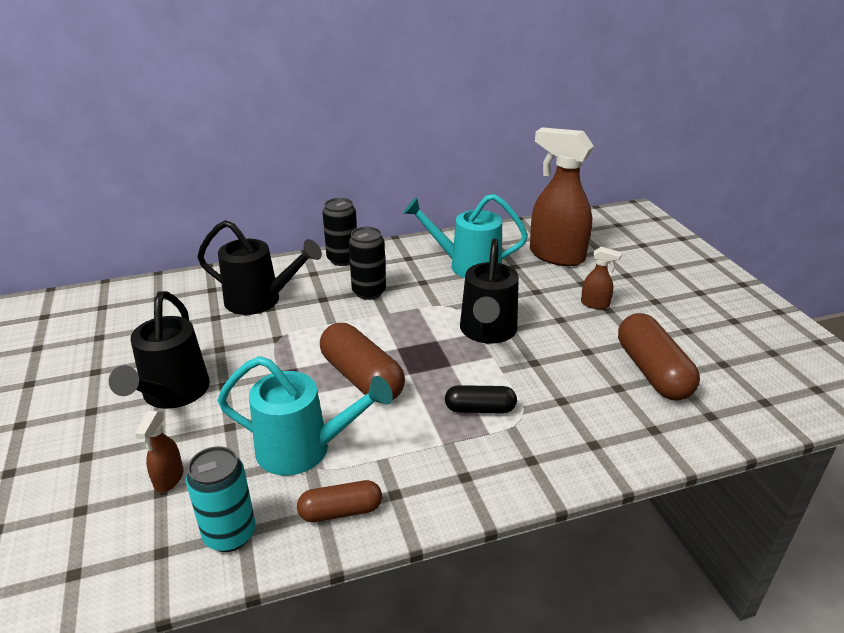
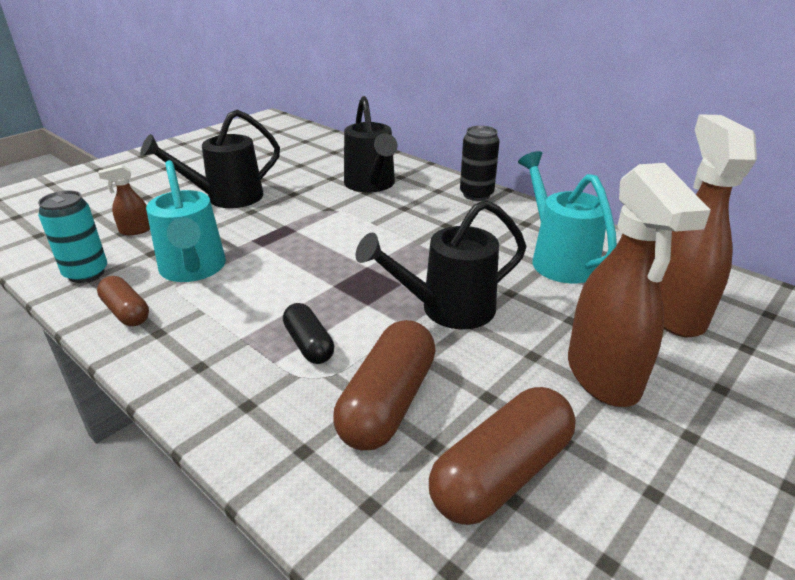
camera: 60 degrees right, 0 degrees up
(362, 378) = (306, 263): brown capsule -> brown capsule (388, 402)
(369, 292) = (440, 223): black can -> none
(595, 304) = (603, 376): brown spray bottle -> brown spray bottle, size x2.27

